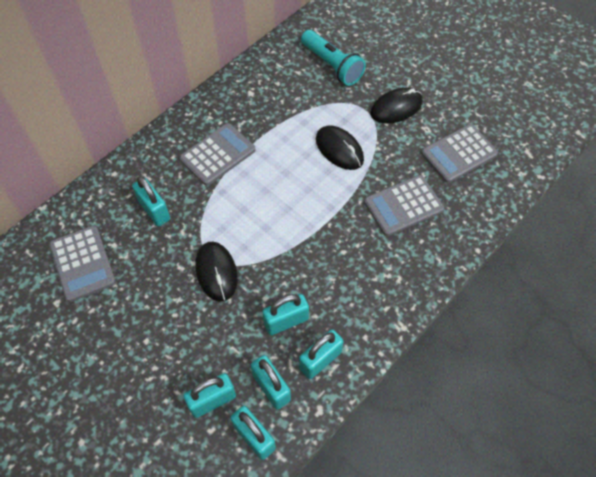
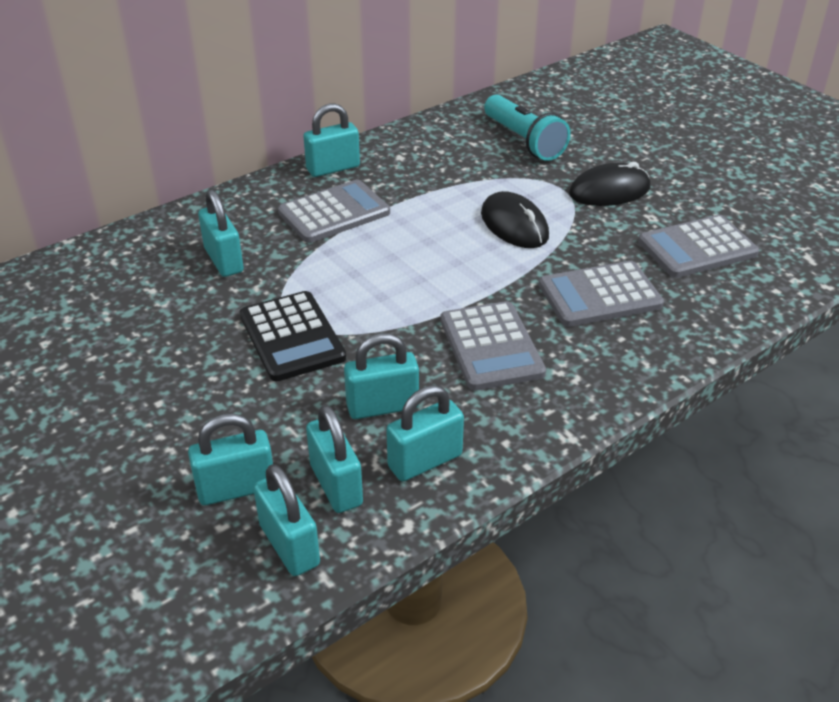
camera: 10 degrees right, 20 degrees down
(83, 263) = (100, 304): grey calculator -> grey calculator (491, 346)
(207, 111) = (333, 168): none -> turquoise padlock
(216, 272) = (292, 337): black mouse -> black calculator

